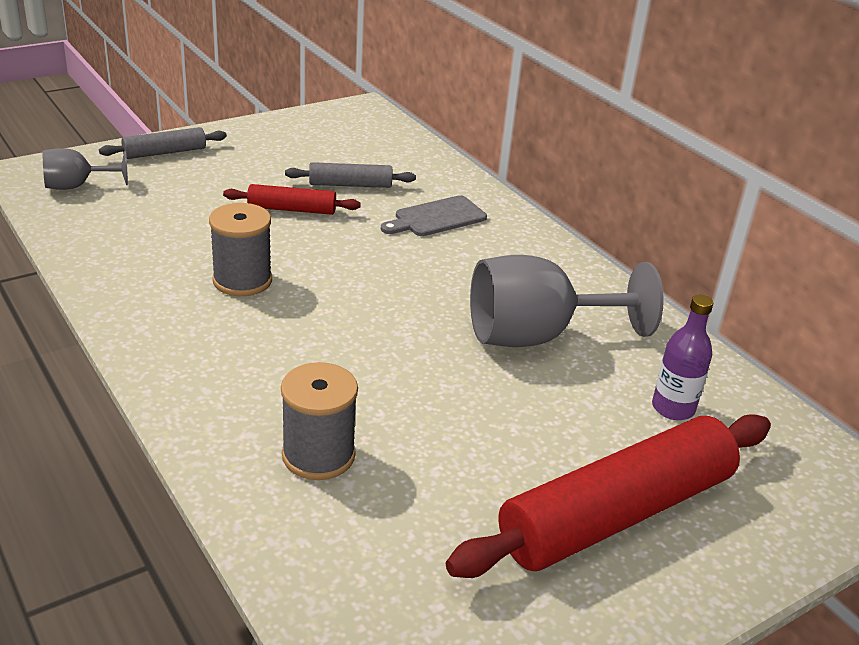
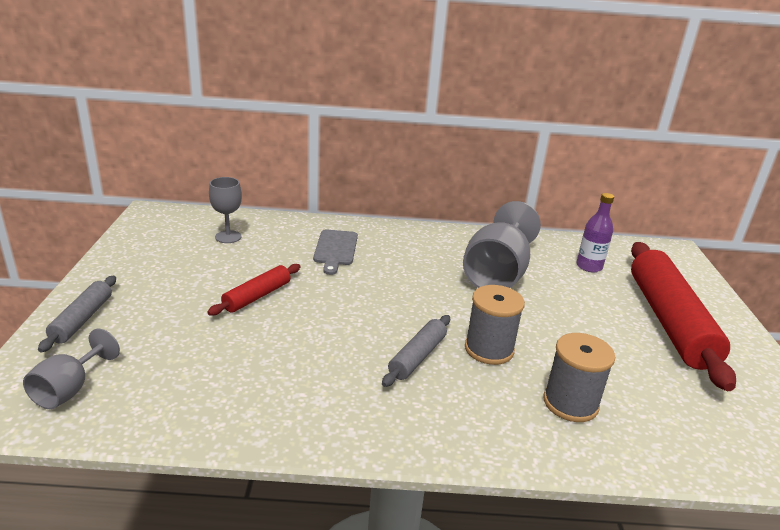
camera: 55 degrees left, 5 degrees down
(242, 280) = (332, 355): grey spool -> grey spool (489, 349)
(350, 185) = (253, 261): grey rolling pin -> grey rolling pin (417, 357)
(375, 156) = (228, 237): none -> grey goblet

